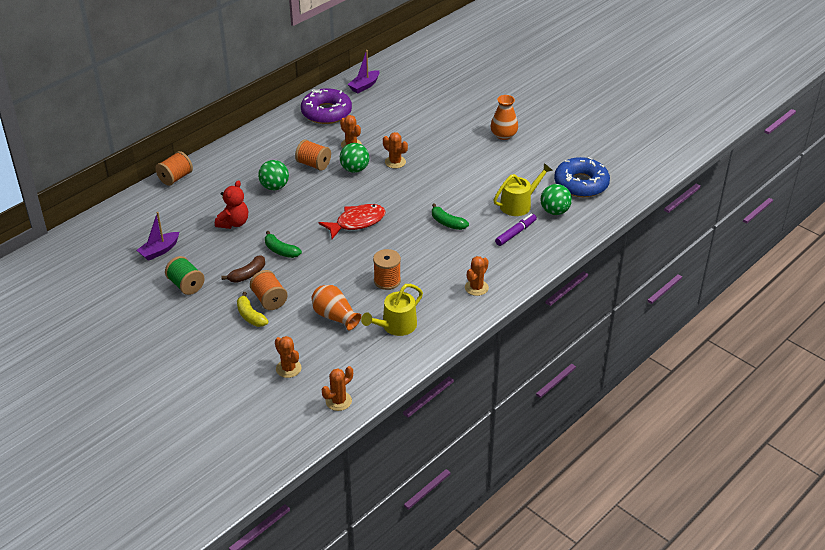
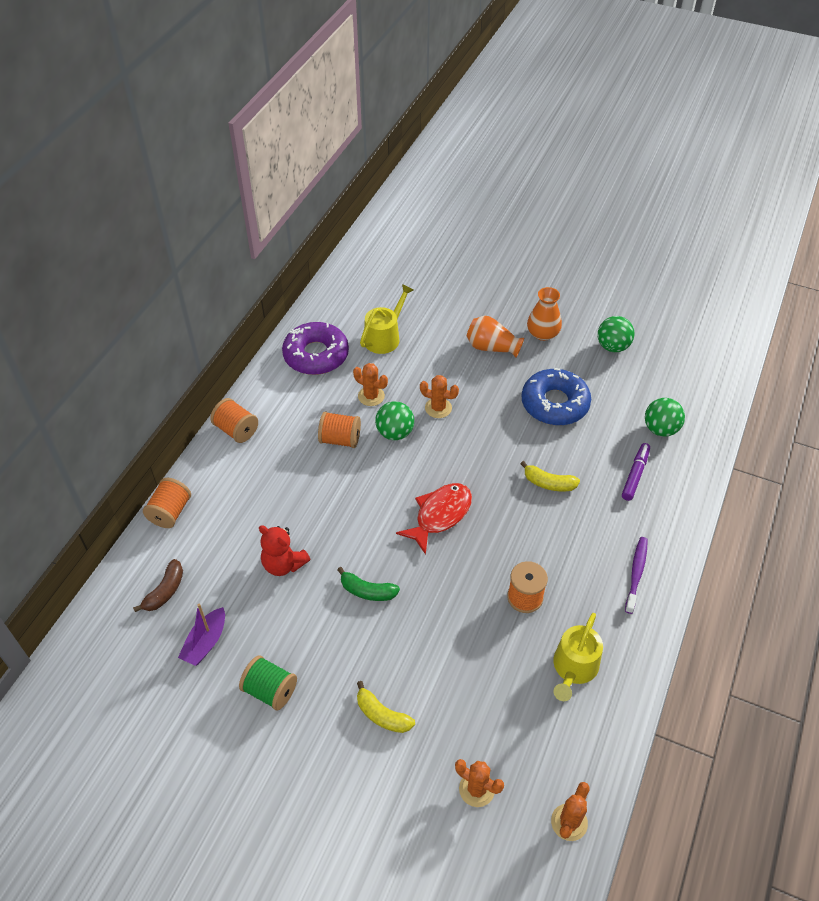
camera: 20 degrees left, 10 degrees up
(233, 223) = (283, 564): red teddy bear -> red teddy bear turned 120 degrees clockwise
(247, 275) = (344, 645): brown banana -> brown banana (165, 591)
(269, 300) = (393, 679): orange spool -> orange spool (236, 430)
(274, 187) = (308, 489): green ball -> green ball (612, 346)
(335, 316) = (491, 678): orange vase -> orange vase (492, 347)
(364, 86) = (342, 303): purple boat -> none
(447, 223) = (548, 483): green banana -> yellow banana
(476, 288) = (636, 573): orange cactus -> purple toothbrush
(519, 204) = (615, 430): yellow watering can -> yellow watering can (384, 337)
(581, 184) = (667, 380): blue donut -> blue donut (555, 403)

